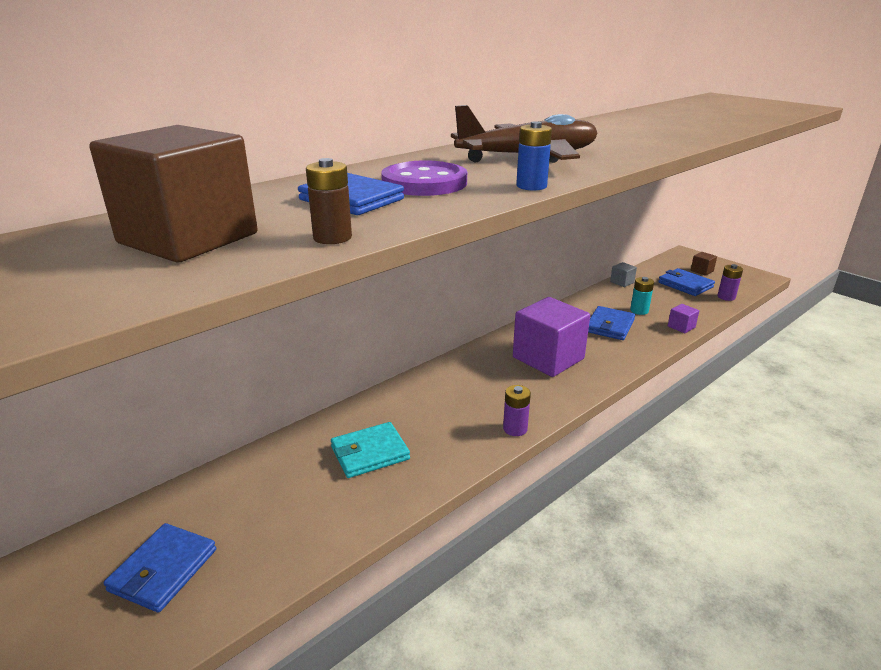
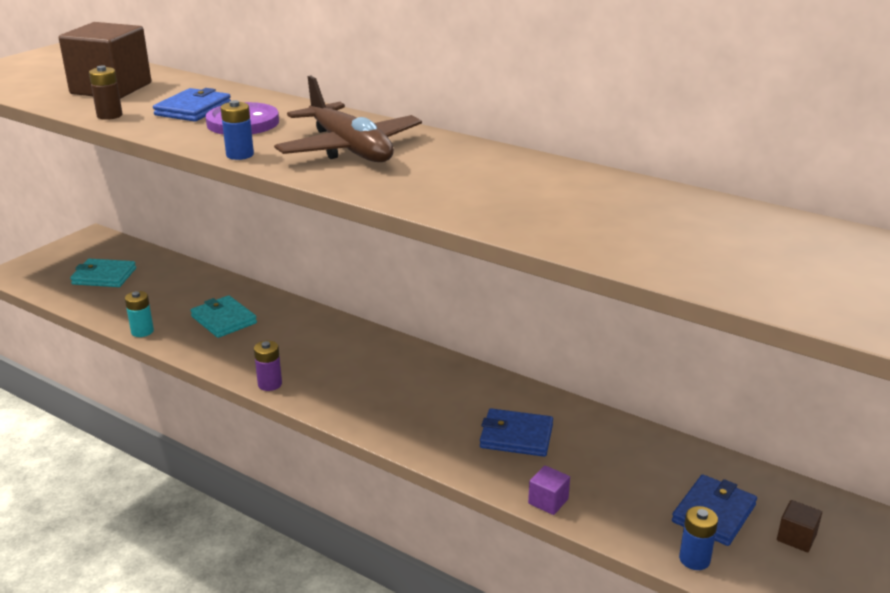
camera: 75 degrees right, 0 degrees up
(163, 570) = (104, 276): blue wallet -> turquoise wallet
(548, 358) = (411, 394): purple cube -> none
(622, 282) = (674, 446): grey cube -> none
(639, 311) = (580, 462): turquoise battery -> turquoise battery (142, 331)
(726, 297) = (694, 559): purple battery -> blue battery

